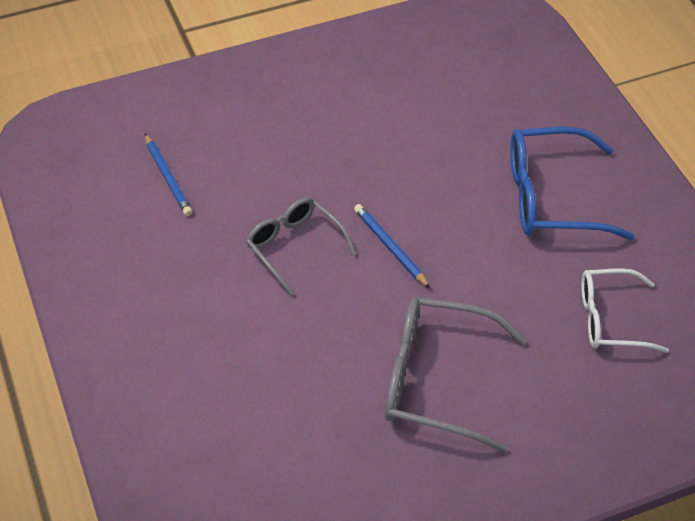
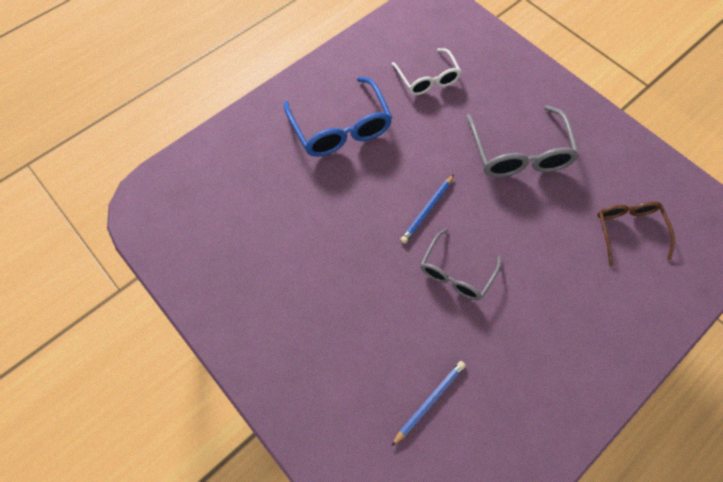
camera: 110 degrees left, 15 degrees up
(261, 458) = (627, 230): none -> brown glasses

